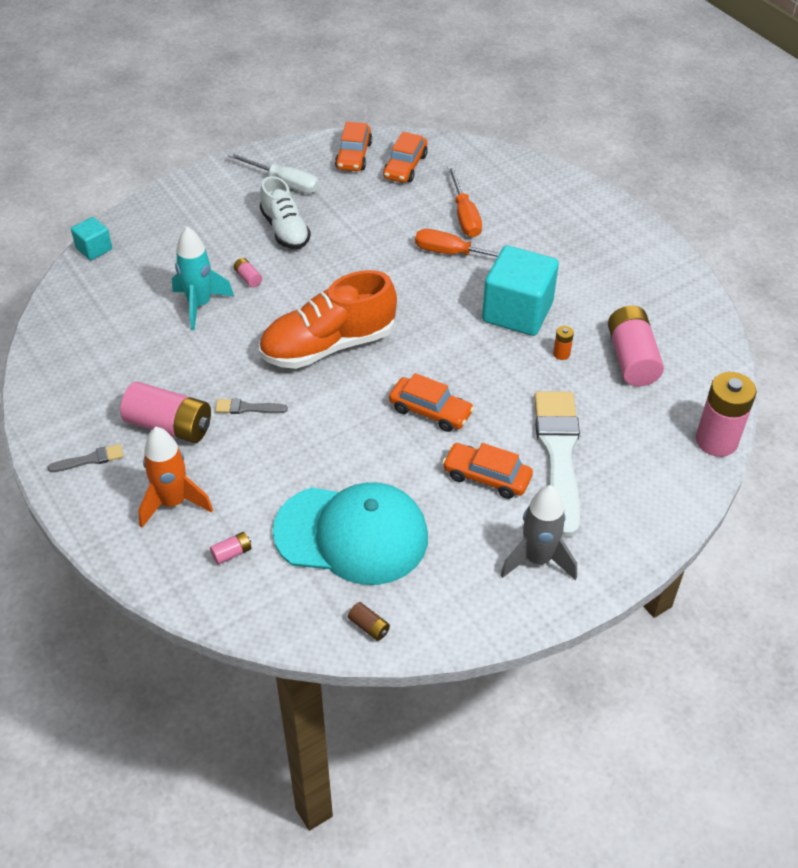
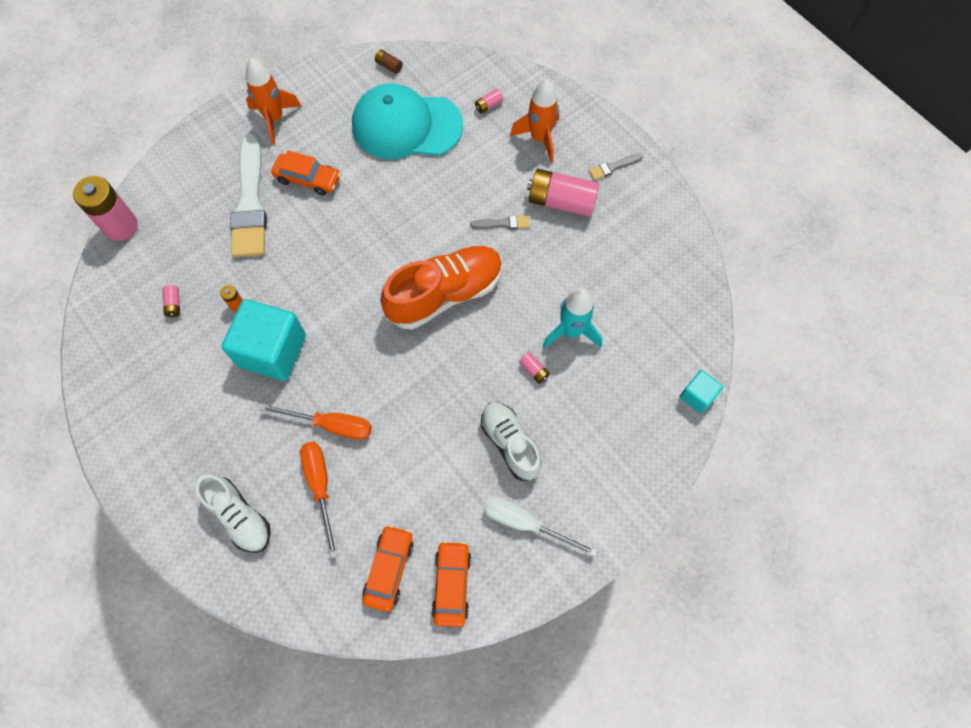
camera: 175 degrees right, 20 degrees up
(430, 411) = (352, 234): orange car -> none
(536, 203) = (239, 517): none -> white shoe
(537, 559) = (274, 119): grey rocket -> orange rocket
(631, 358) = (174, 304): pink battery -> pink battery, size x0.43

